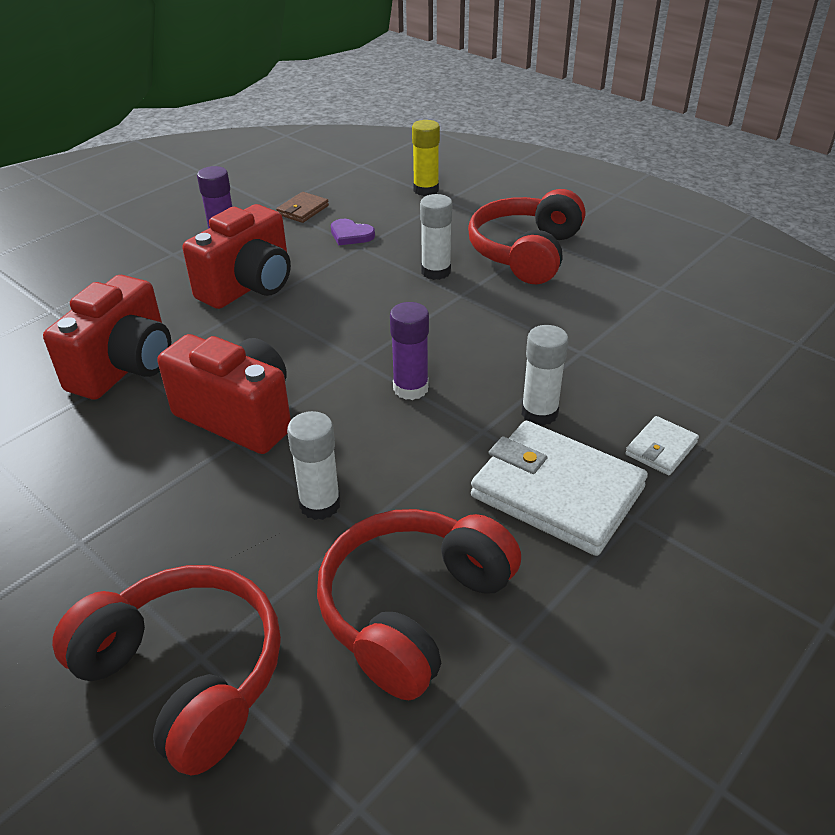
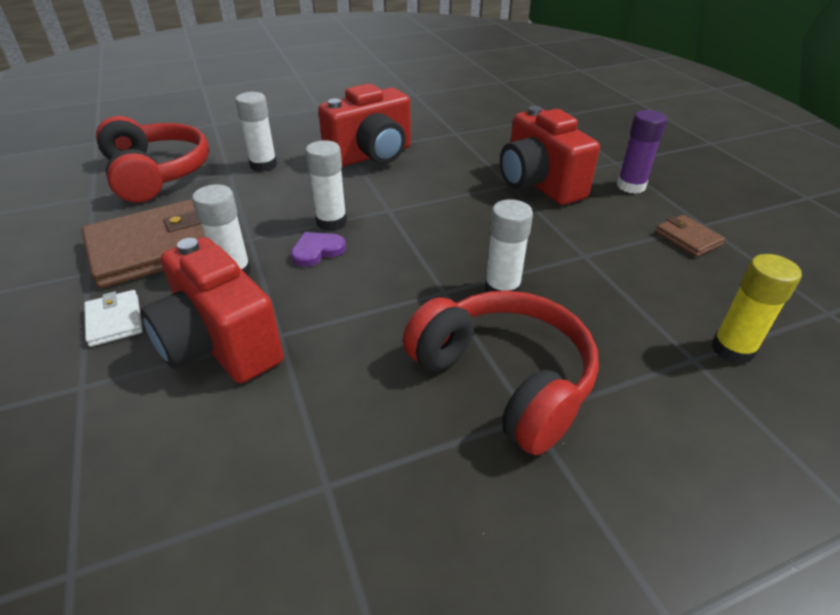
camera: 115 degrees right, 0 degrees up
(125, 367) = (461, 130): red camera -> red camera (220, 344)
(186, 675) = (209, 120): red headphones -> none
(351, 235) = (615, 255): purple heart -> purple heart (317, 251)
(410, 388) = (331, 222): purple glue stick -> white glue stick
(557, 492) = (154, 248): white wallet -> brown wallet

